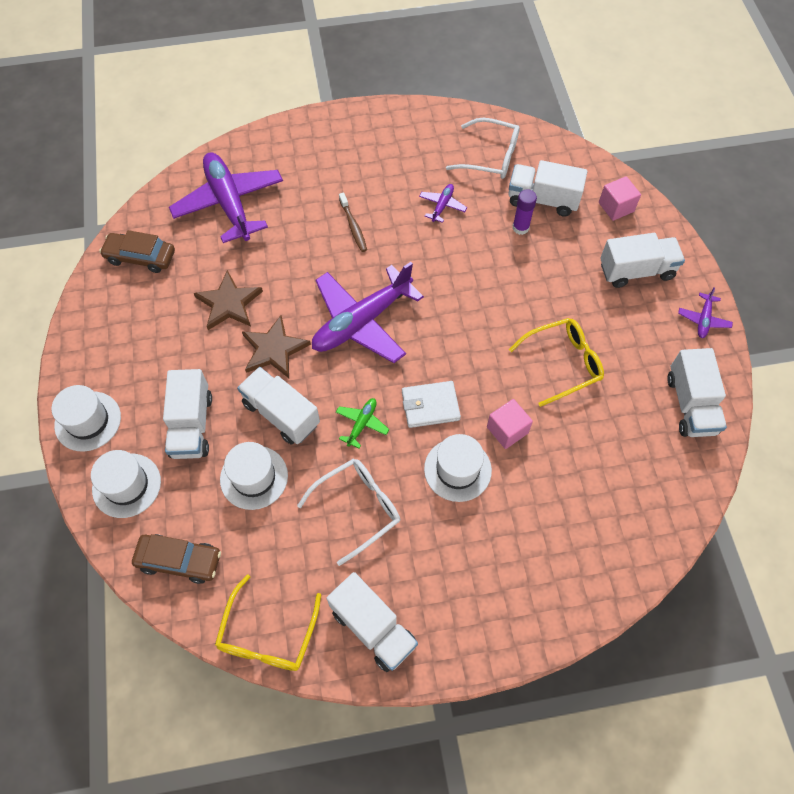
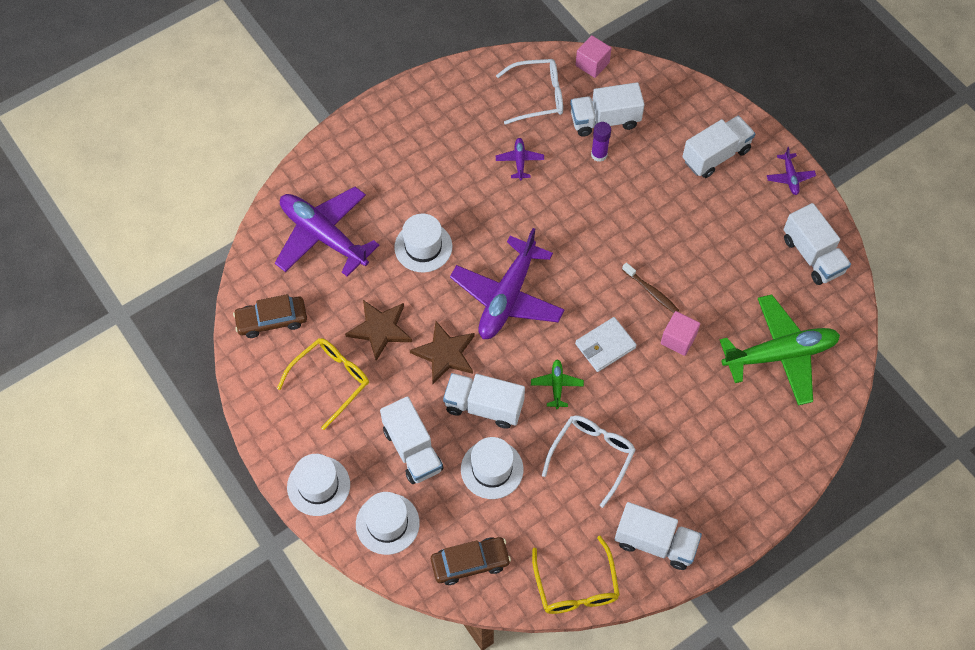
camera: 25 degrees left, 0 degrees up
(353, 226) = (450, 212): brown toothbrush -> brown toothbrush (651, 292)
(457, 469) = (655, 389): white hat -> white hat (423, 247)
(562, 363) = (694, 263): yellow glasses -> yellow glasses (330, 381)
(606, 490) = (780, 354): none -> green plane
(616, 207) = (671, 102): pink cube -> pink cube (592, 64)

